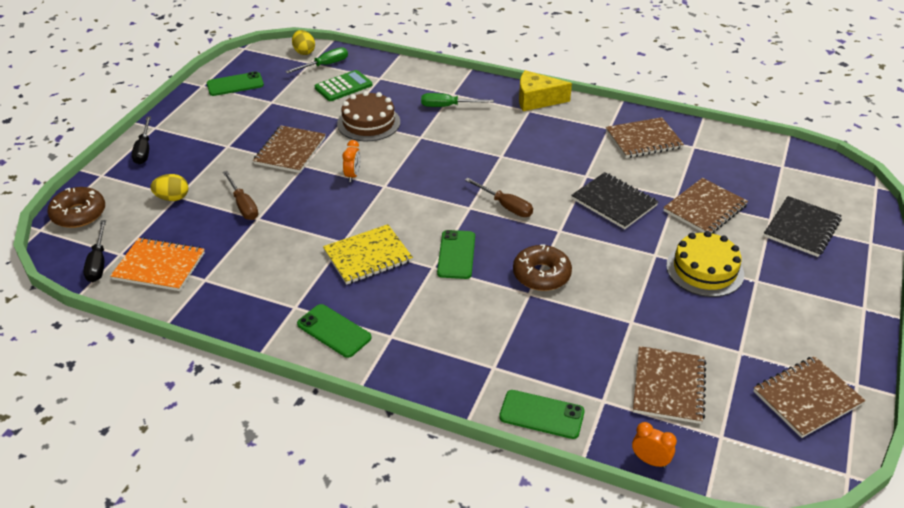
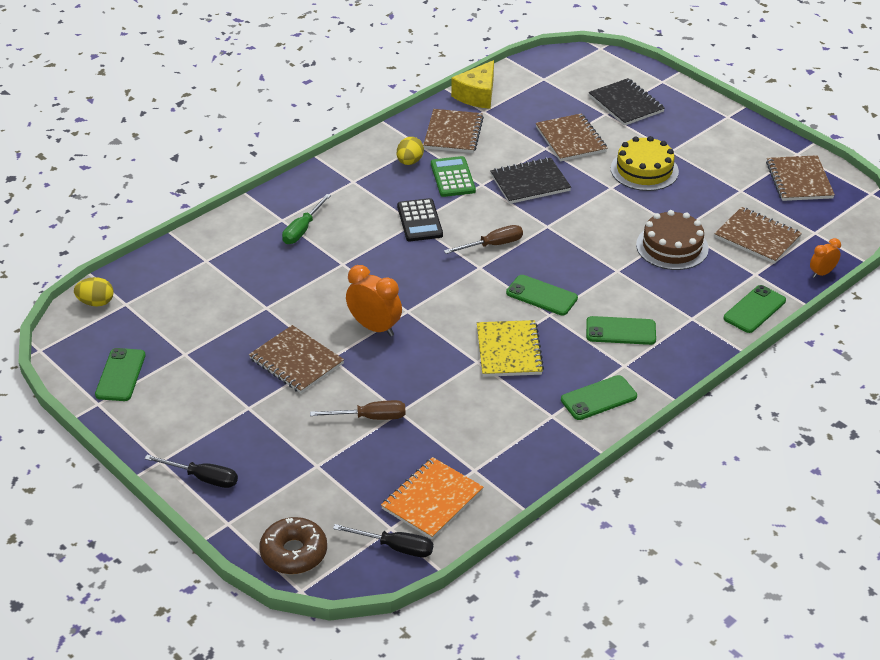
camera: 65 degrees left, 0 degrees up
(172, 198) = (318, 470): yellow egg -> yellow egg (409, 162)
(325, 65) = (142, 294): green screwdriver -> none
(343, 86) = (201, 291): green calculator -> green calculator (453, 177)
(353, 175) = (374, 327): orange clock -> orange clock, size x1.73
(368, 123) = (288, 292): brown cake -> brown cake (672, 246)
(439, 320) = (620, 331): none -> green phone
(506, 157) = (419, 221): none -> black calculator
(537, 100) = (339, 170): yellow cheese -> yellow cheese (477, 95)
(541, 275) = (598, 256): brown donut -> none

